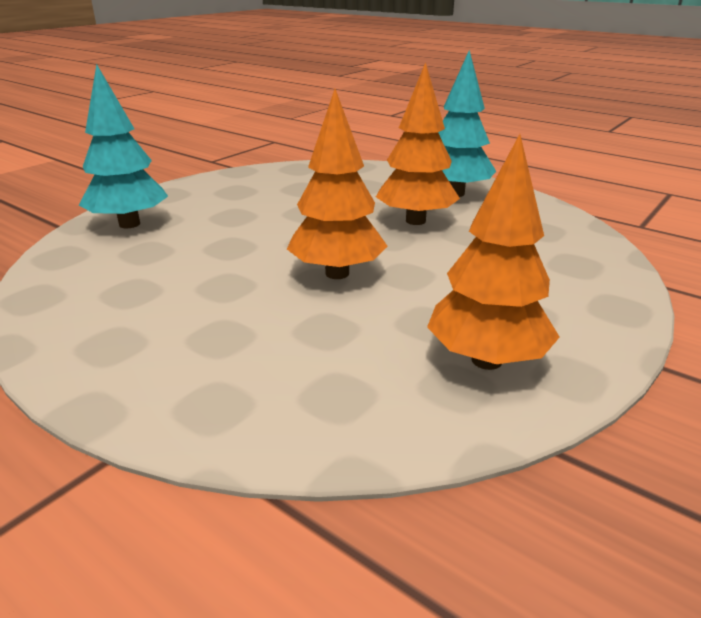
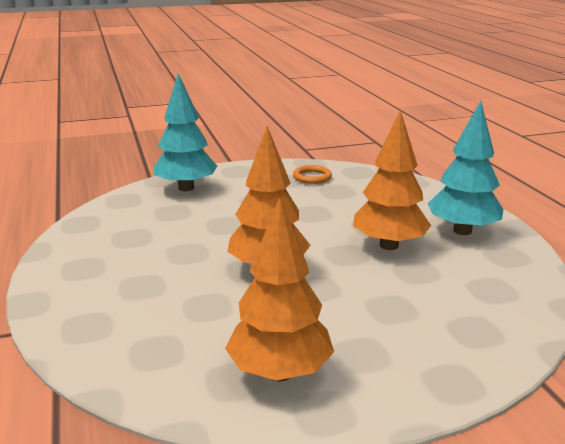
camera: 35 degrees right, 5 degrees down
(259, 182) = (312, 177): none -> orange ring

